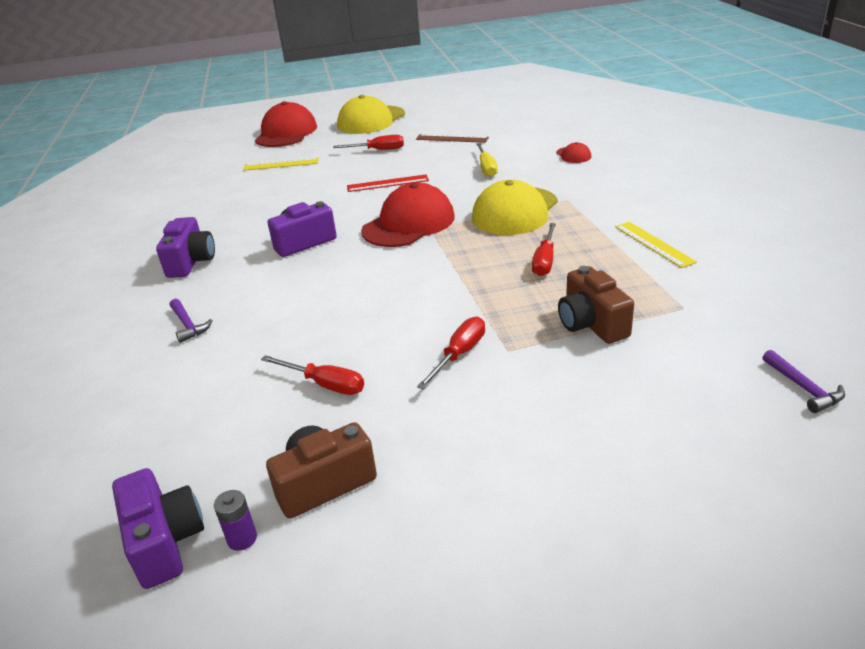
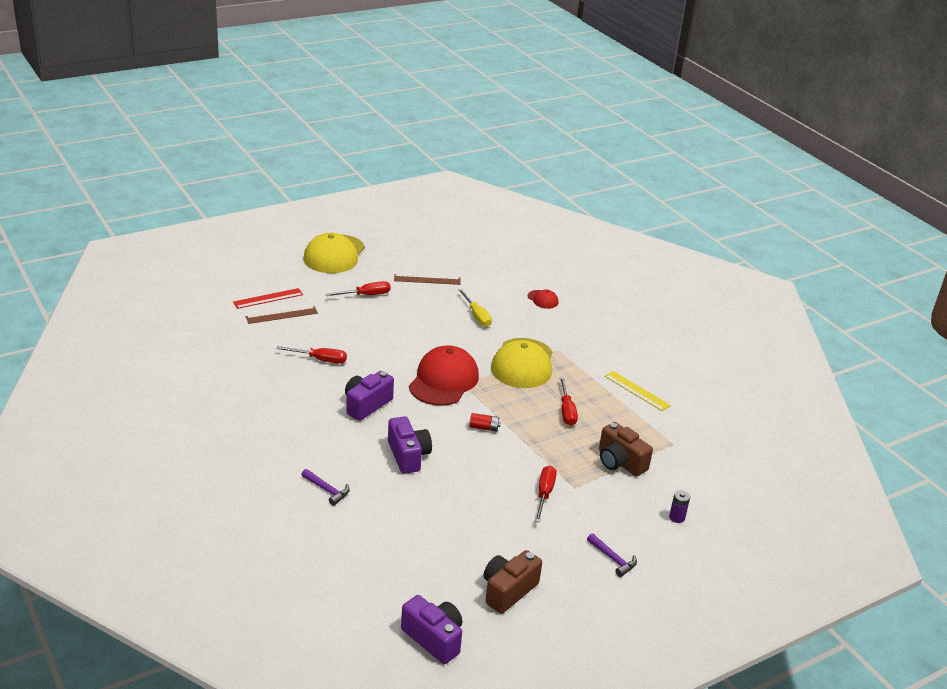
camera: 25 degrees left, 0 degrees up
(191, 262) = (281, 431): purple camera -> purple camera (408, 455)
(242, 539) = (480, 629): purple battery -> purple battery (677, 517)
(281, 164) = (281, 315): yellow ruler -> brown ruler
(286, 133) = (257, 272): red cap -> none
(325, 384) = (466, 526): red screwdriver -> red screwdriver (320, 360)
(387, 183) = (399, 336): red ruler -> red ruler (268, 298)
(425, 272) = (484, 428): none -> red battery
(803, 388) = (756, 495): purple hammer -> purple hammer (613, 559)

